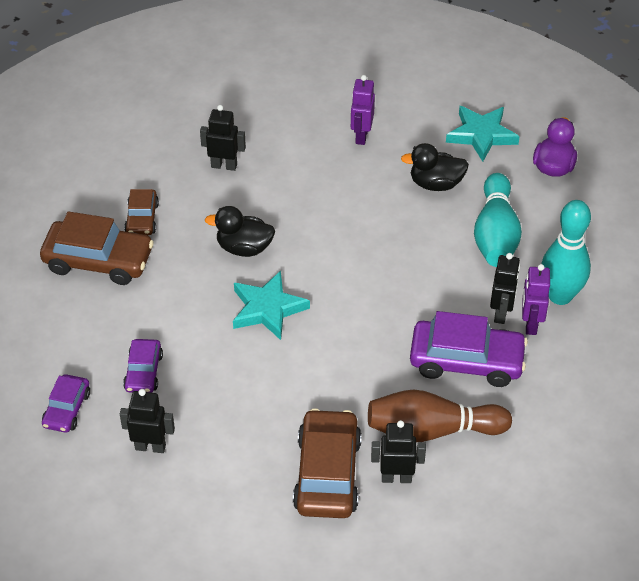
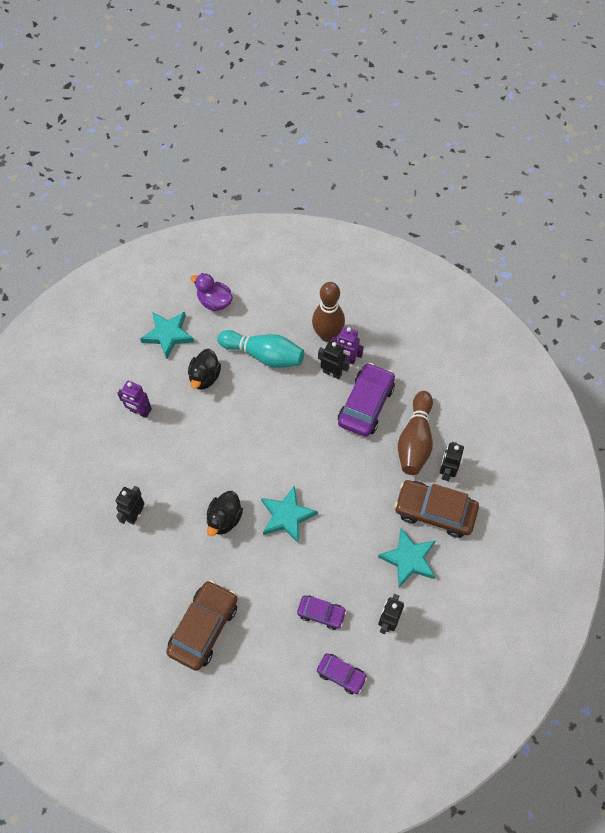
camera: 75 degrees left, 15 degrees up
(142, 219) = (170, 586): brown car -> none
(245, 455) = (409, 559): none -> turquoise star
(560, 296) = (327, 335): turquoise bowling pin -> brown bowling pin

